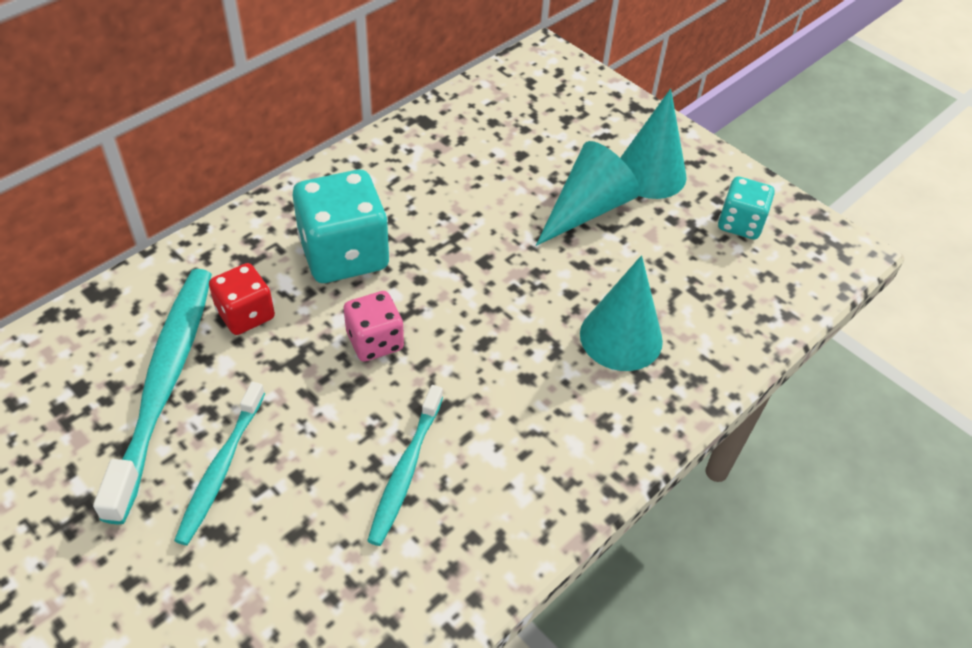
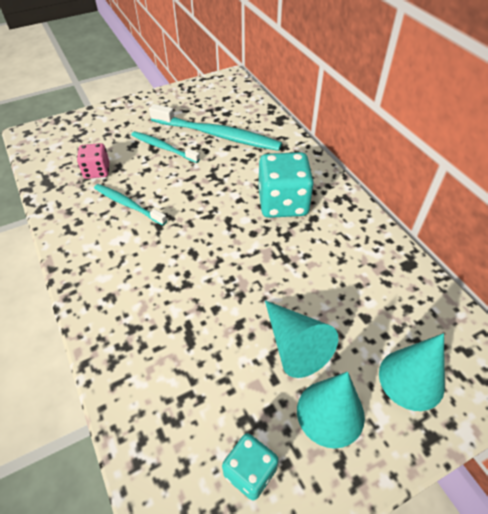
camera: 110 degrees right, 0 degrees up
(245, 314) = (250, 162): red dice -> none
(375, 341) = (213, 206): pink dice -> pink dice (97, 171)
(621, 337) = (166, 327): turquoise cone -> turquoise cone (411, 379)

